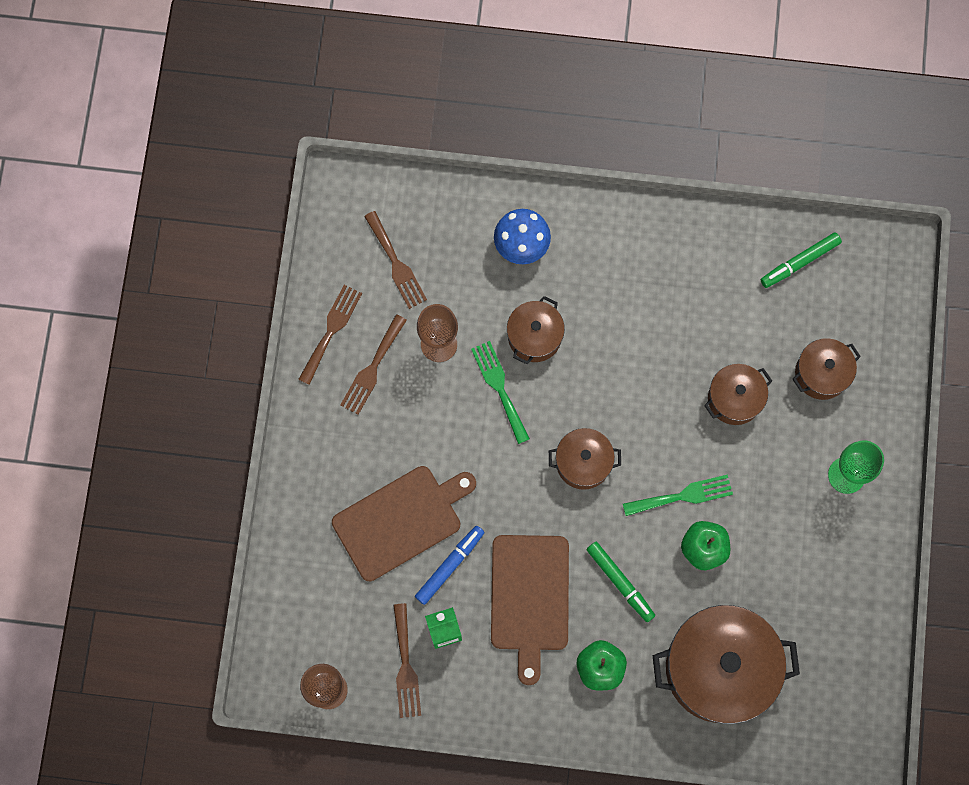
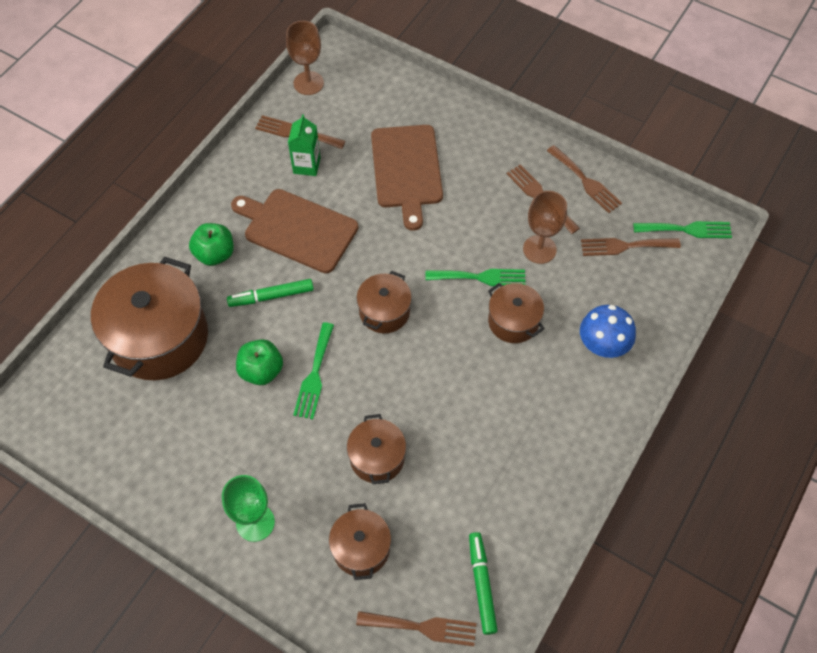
camera: 115 degrees right, 15 degrees down
(348, 212) = (687, 229): none -> green fork
(450, 565) = (354, 187): blue marker -> none
(859, 294) = (422, 627): none -> brown fork

